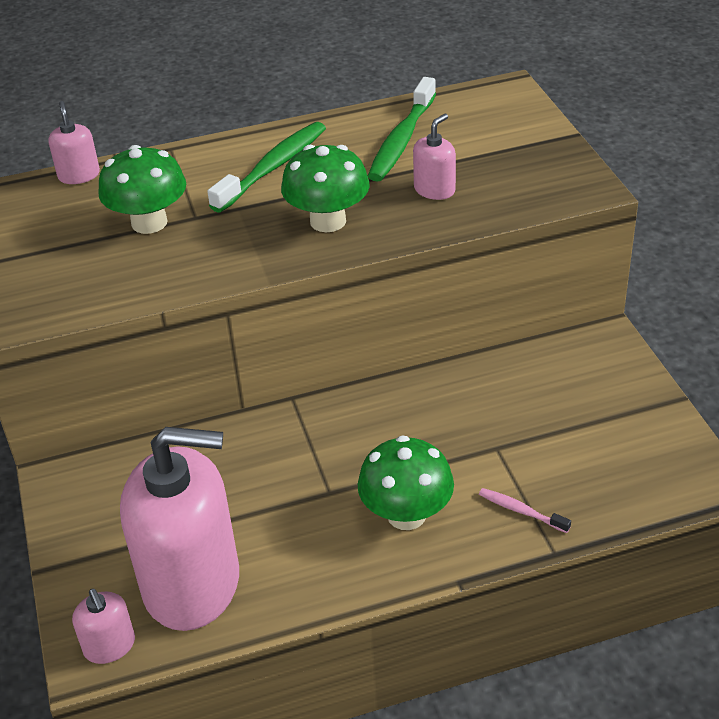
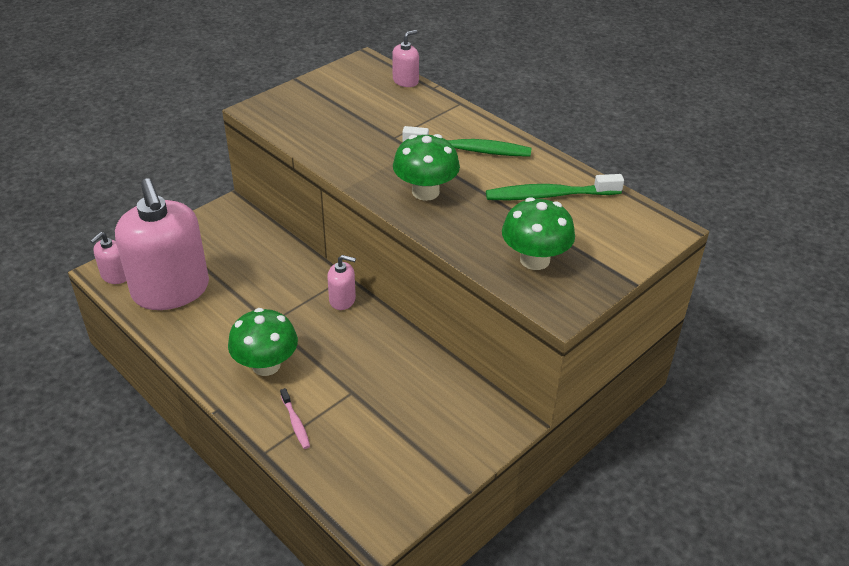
camera: 60 degrees right, 0 degrees up
(149, 222) = (375, 122): green mushroom -> green mushroom (534, 260)
(434, 190) = (498, 229): pink soap dispenser -> pink soap dispenser (342, 300)
(521, 511) = (295, 423): pink toothbrush -> pink toothbrush turned 150 degrees clockwise

